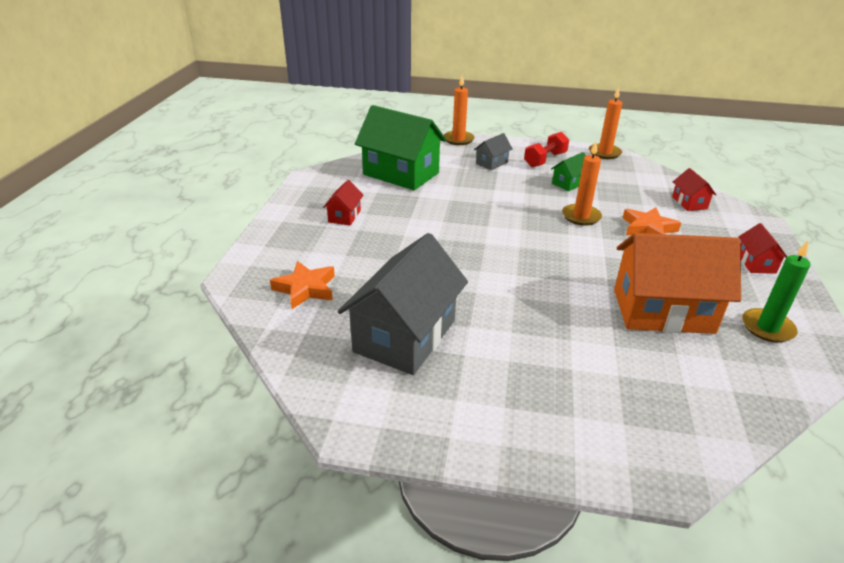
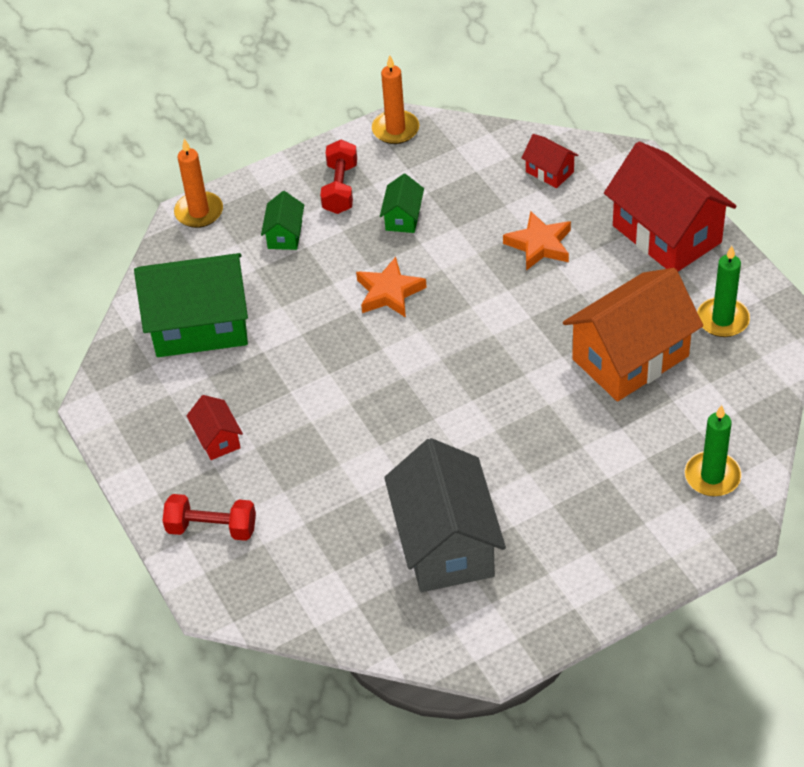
camera: 35 degrees left, 15 degrees up
(284, 249) = (212, 528): none -> red dumbbell
(305, 289) = (297, 559): orange star -> orange star (389, 292)
(492, 163) = (285, 235): grey house -> green house
(581, 216) = (461, 269): orange candle -> none
(669, 421) = (712, 476): none -> green candle
(756, 263) = (667, 234): red house -> red house, size x2.21

